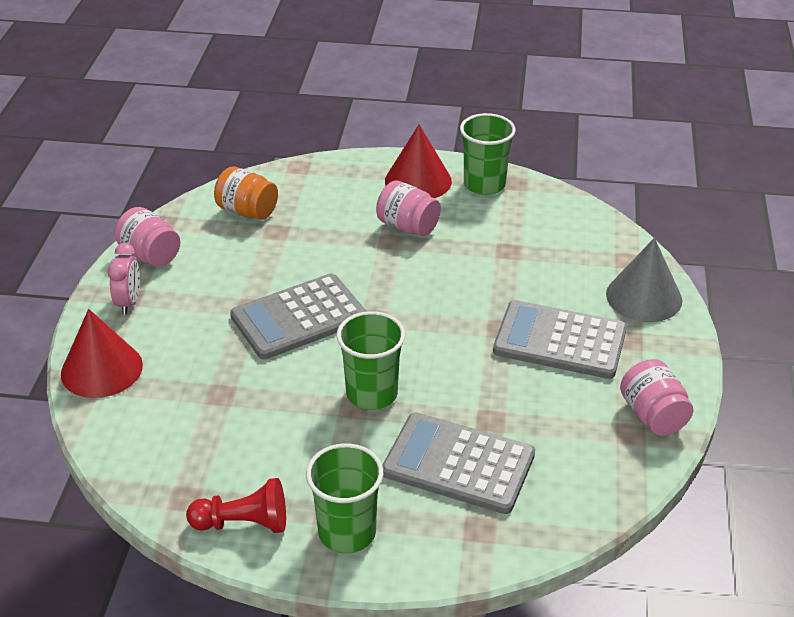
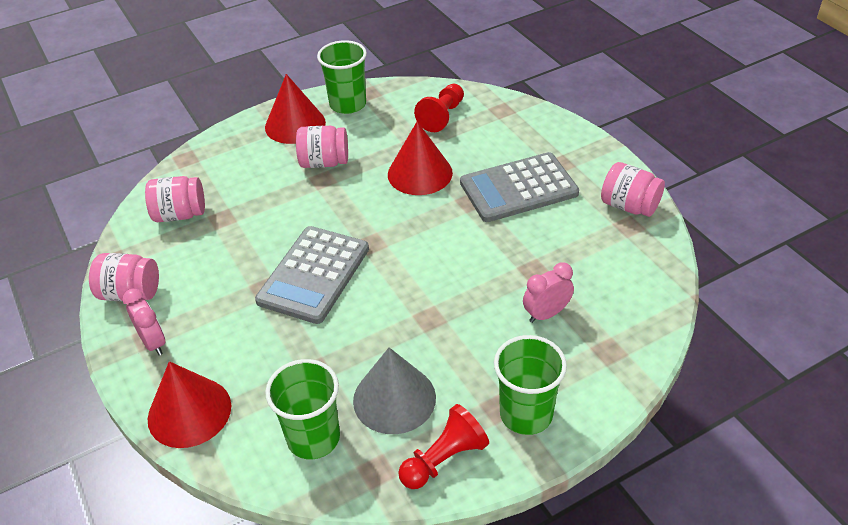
camera: 35 degrees left, 5 degrees up
(247, 211) = (180, 214): orange jar -> pink jar
(372, 394) = (432, 300): green cup -> green cup (313, 438)
(458, 464) = (546, 314): grey calculator -> pink clock
(482, 279) = (420, 173): none -> red cone
(560, 238) = (442, 116): none -> red pawn
(644, 297) = (539, 129): grey cone -> grey cone (394, 398)

